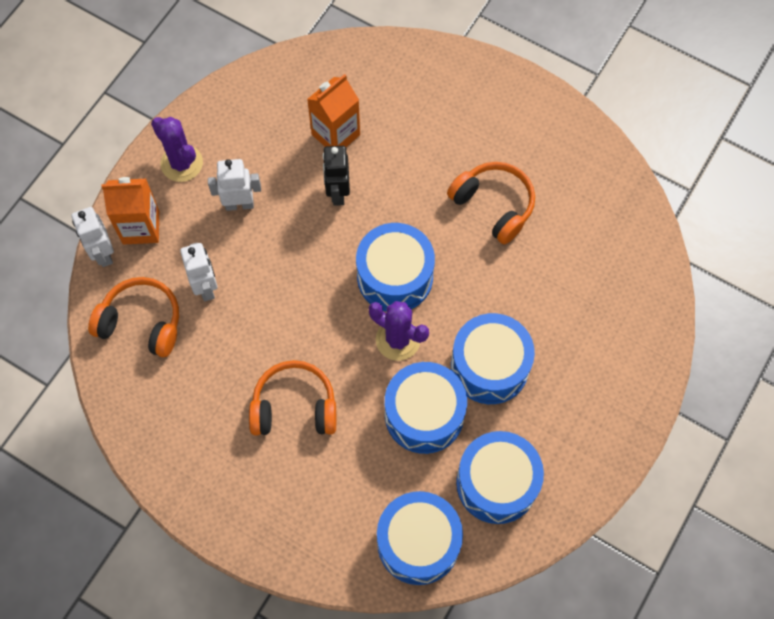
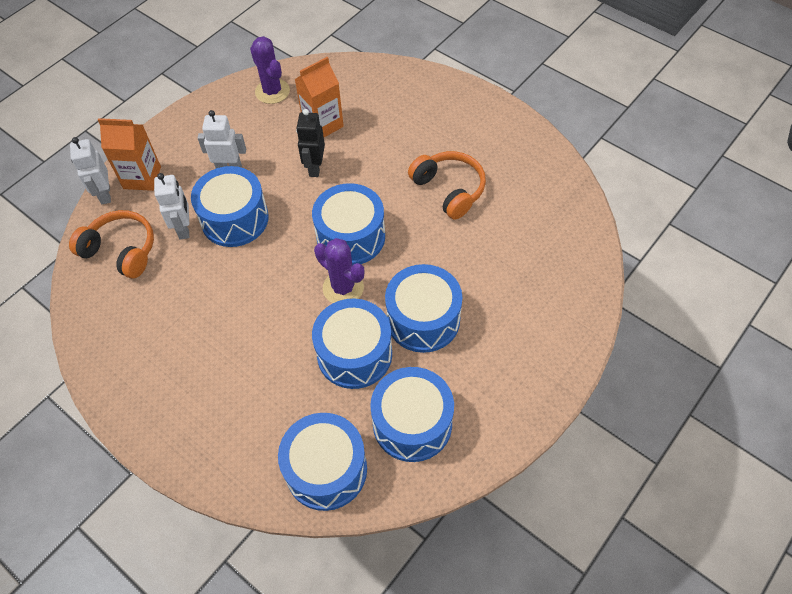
camera: 10 degrees right, 10 degrees down
(182, 163) = (189, 134): purple cactus -> purple cactus (272, 91)
(260, 269) = (234, 219): none -> blue drum
(294, 407) = (237, 334): orange headphones -> none

